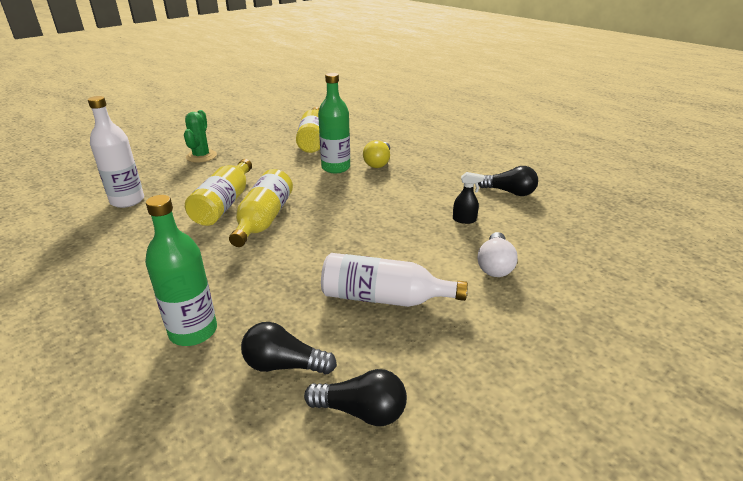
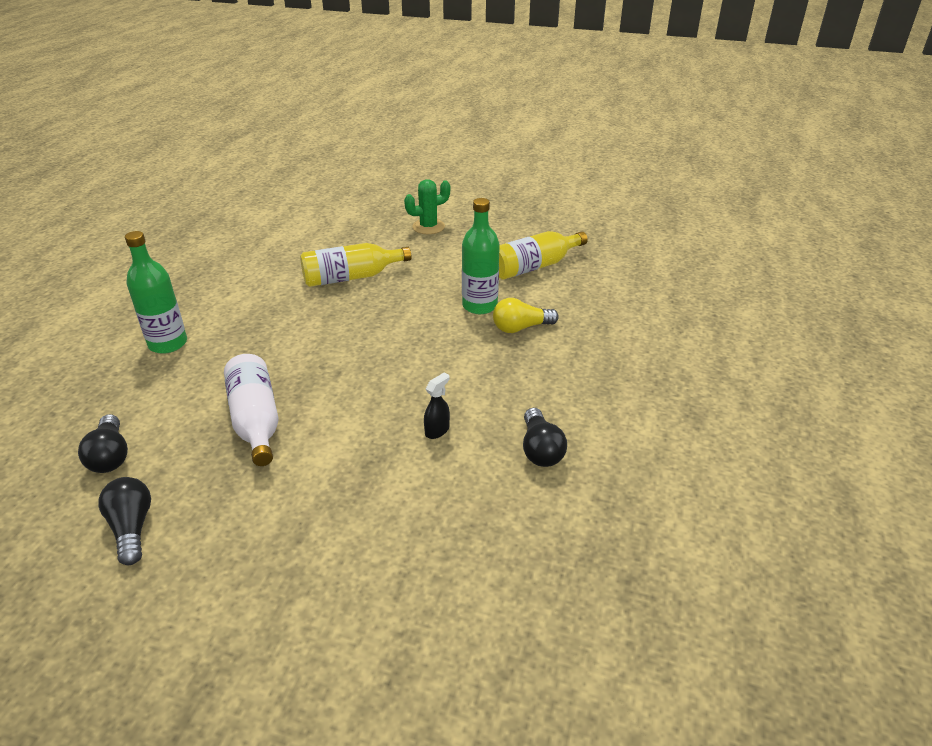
camera: 60 degrees right, 5 degrees up
(127, 200) = (320, 234): white bottle -> none
(264, 220) = (340, 308): yellow bottle -> none
(284, 365) = (147, 400): black light bulb -> black light bulb (132, 528)
(464, 220) = (437, 430): black spray bottle -> black spray bottle turned 120 degrees counterclockwise
(495, 265) = (355, 478): white light bulb -> none

